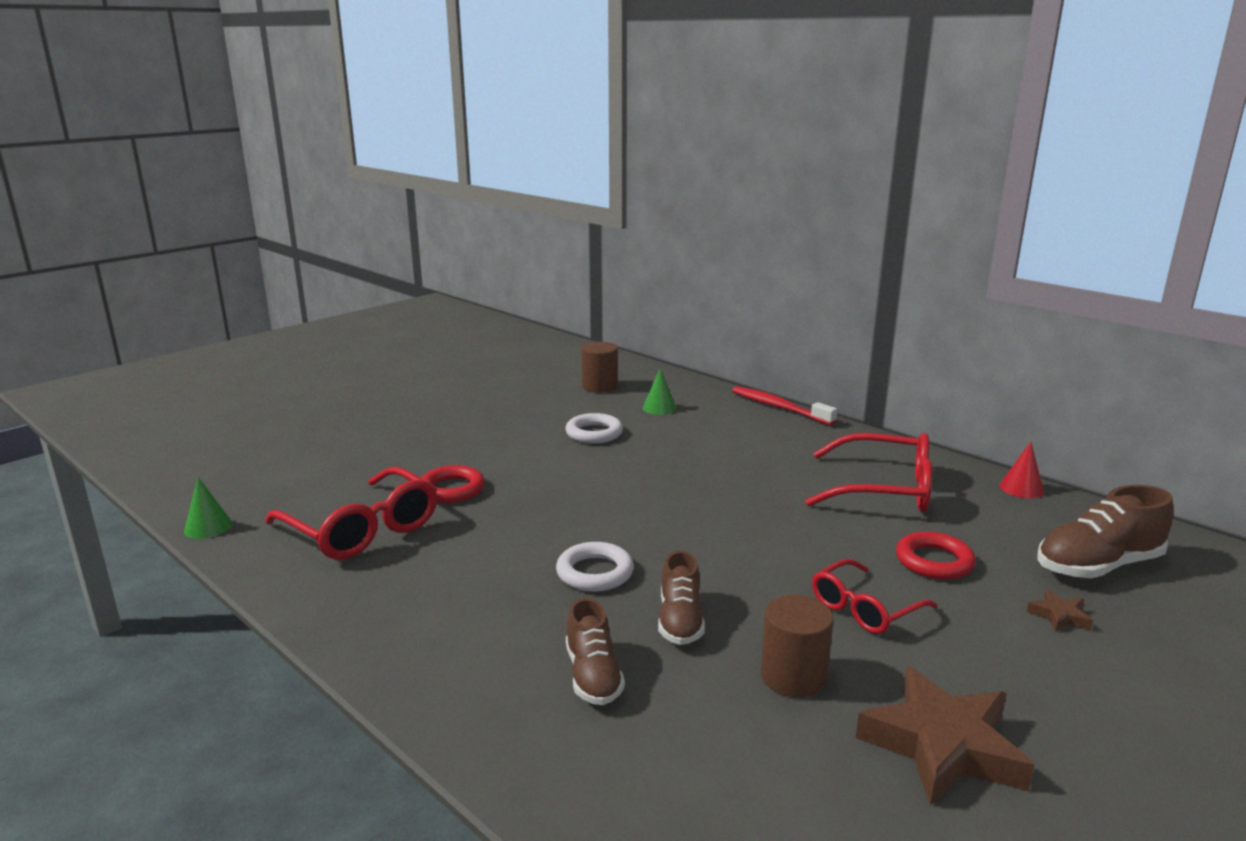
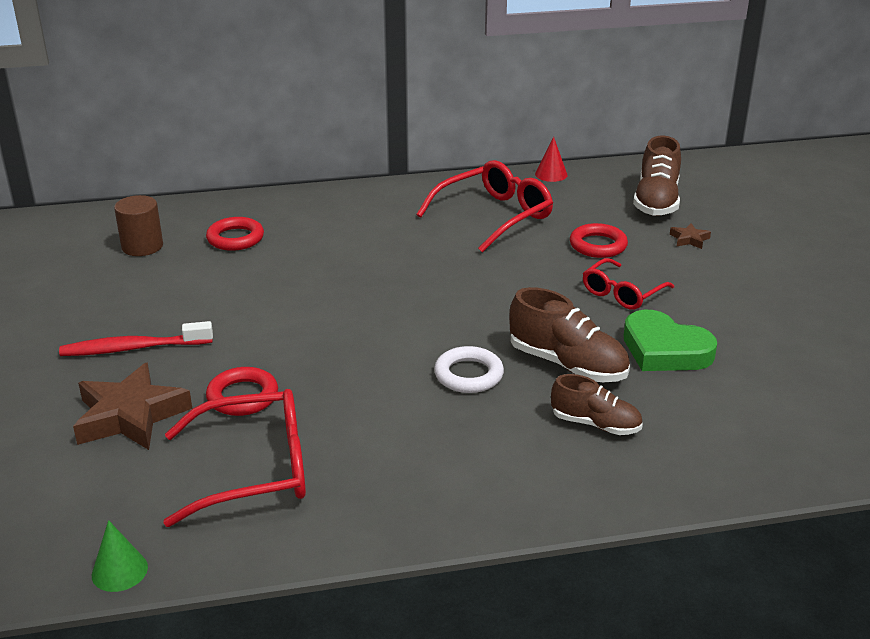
camera: 55 degrees left, 10 degrees up
(594, 433) = (237, 287): white ring -> none
(659, 408) = (235, 238): green cone -> red ring
(680, 621) = (567, 364): brown shoe -> brown shoe, size x1.54
(779, 407) = (317, 191): red toothbrush -> red toothbrush (133, 348)
(793, 676) = (664, 350): brown cylinder -> green heart
(864, 608) = (622, 293): red glasses -> red glasses turned 45 degrees clockwise
(942, 745) = (762, 333): brown star -> brown star (130, 416)

